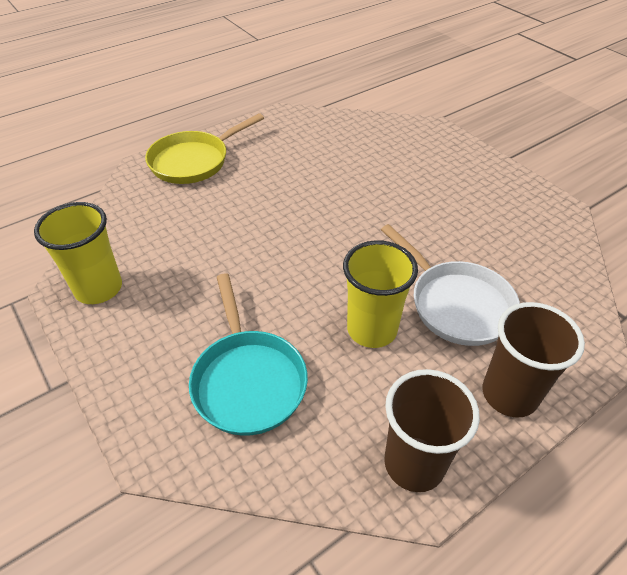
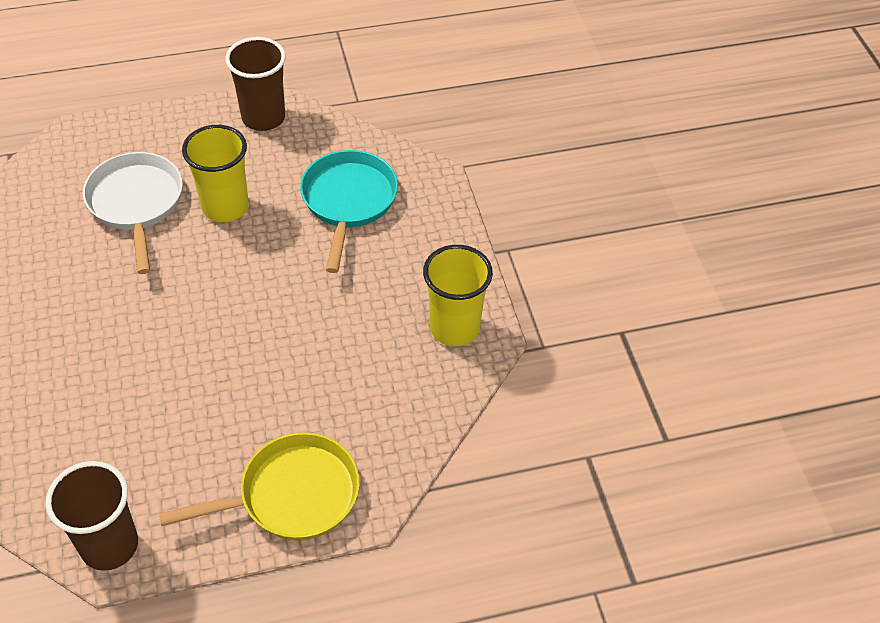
camera: 160 degrees left, 5 degrees up
(509, 394) = (163, 132): brown cup -> brown cup (109, 545)

